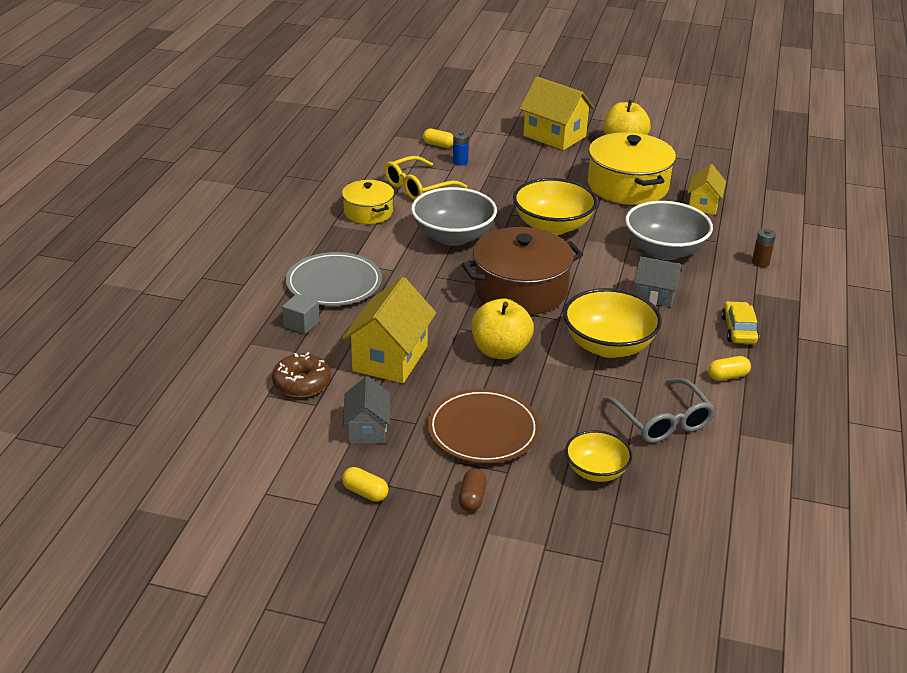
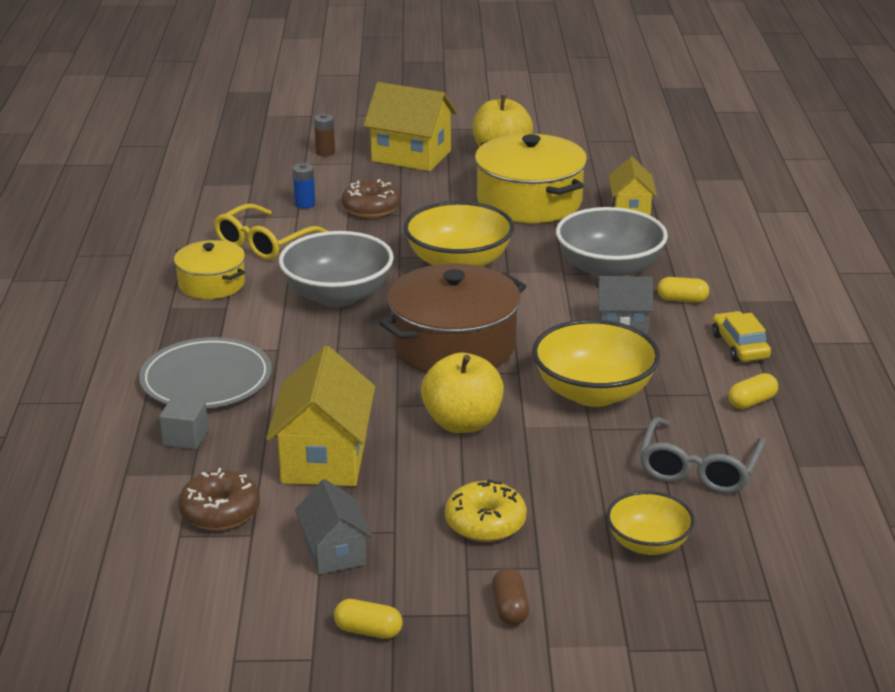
camera: 15 degrees left, 5 degrees down
(438, 145) = (267, 188): yellow capsule -> yellow capsule (682, 300)
(483, 430) = (485, 523): brown plate -> yellow donut
(507, 173) = (371, 208): none -> brown donut
(662, 420) = (699, 468): grey glasses -> grey glasses turned 60 degrees clockwise
(760, 262) = (728, 264): brown battery -> brown battery (325, 152)

